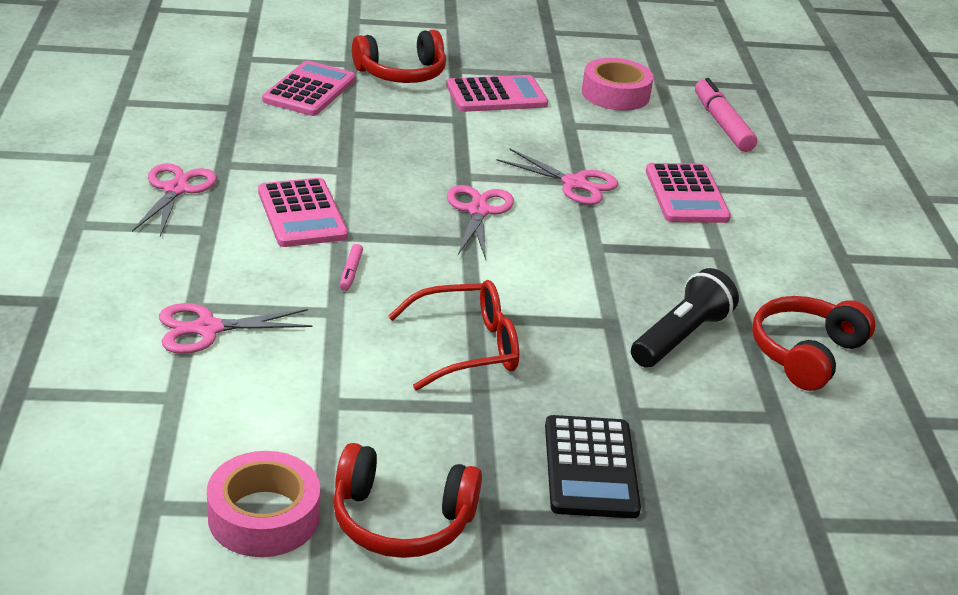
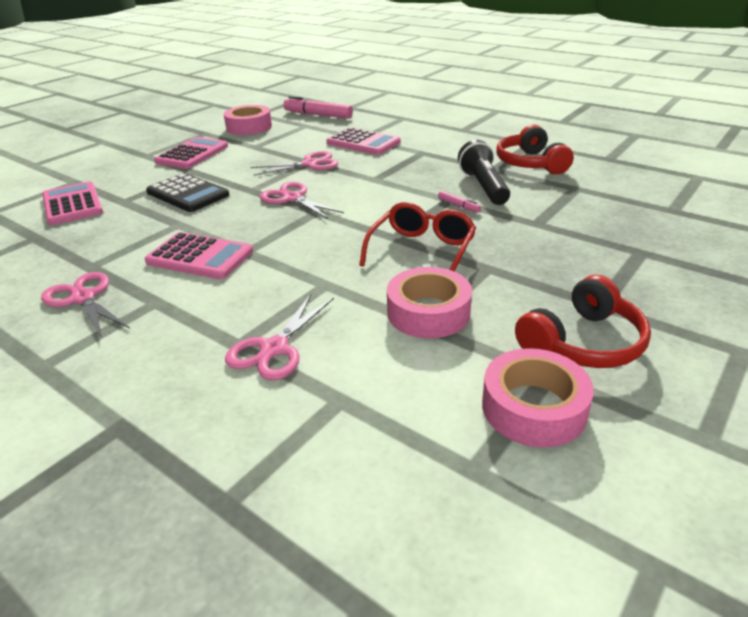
camera: 45 degrees left, 0 degrees up
(351, 272) = (291, 262): pink marker -> pink marker (458, 206)
(353, 397) = (428, 312): none -> pink tape
(402, 73) = (117, 171): red headphones -> none
(590, 468) = (578, 254): black calculator -> black calculator (188, 194)

